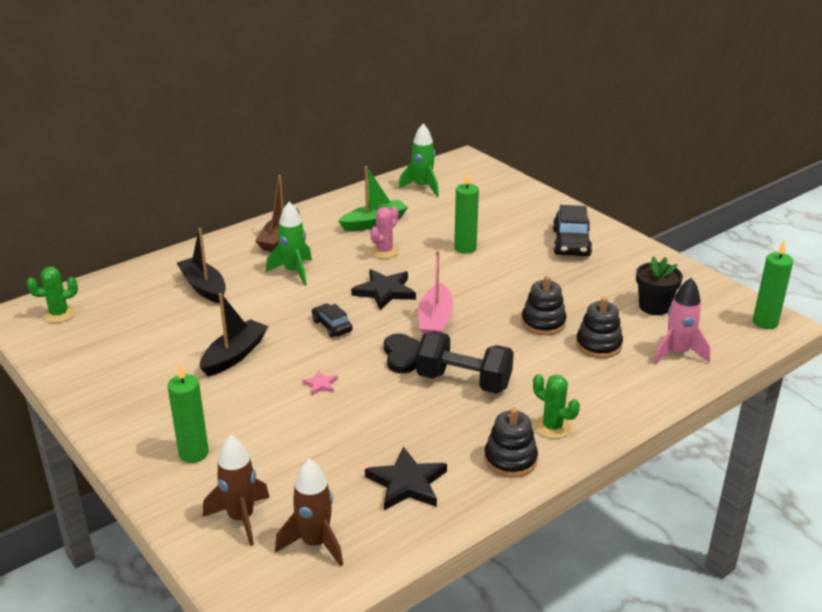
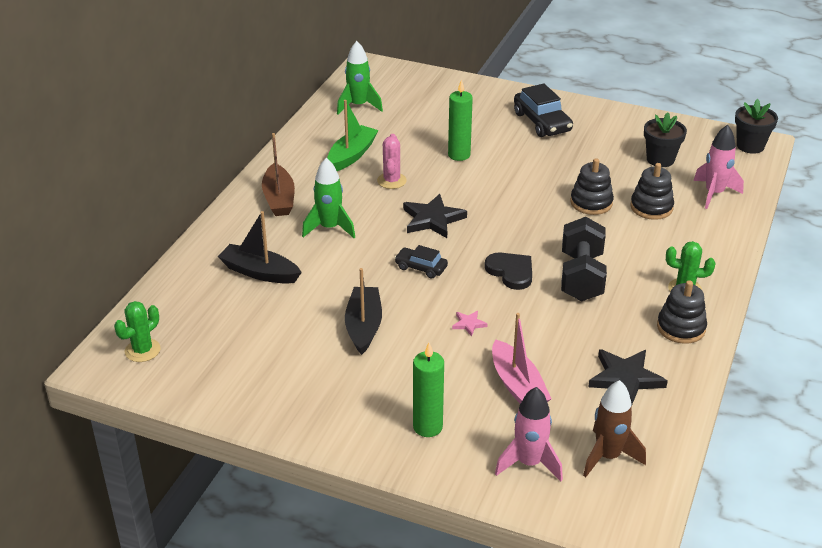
camera: 30 degrees left, 5 degrees up
(241, 518) = (529, 463): brown rocket -> pink rocket
(435, 320) = (503, 231): pink boat -> pink boat (517, 386)
(463, 382) = (581, 277): black dumbbell -> black dumbbell turned 75 degrees counterclockwise
(765, 322) = (750, 146): green candle -> black flower pot

